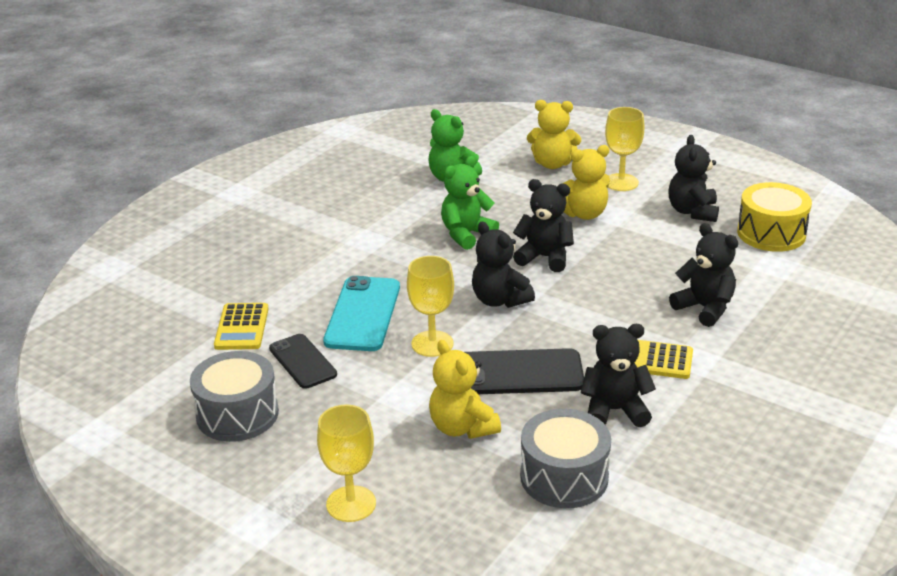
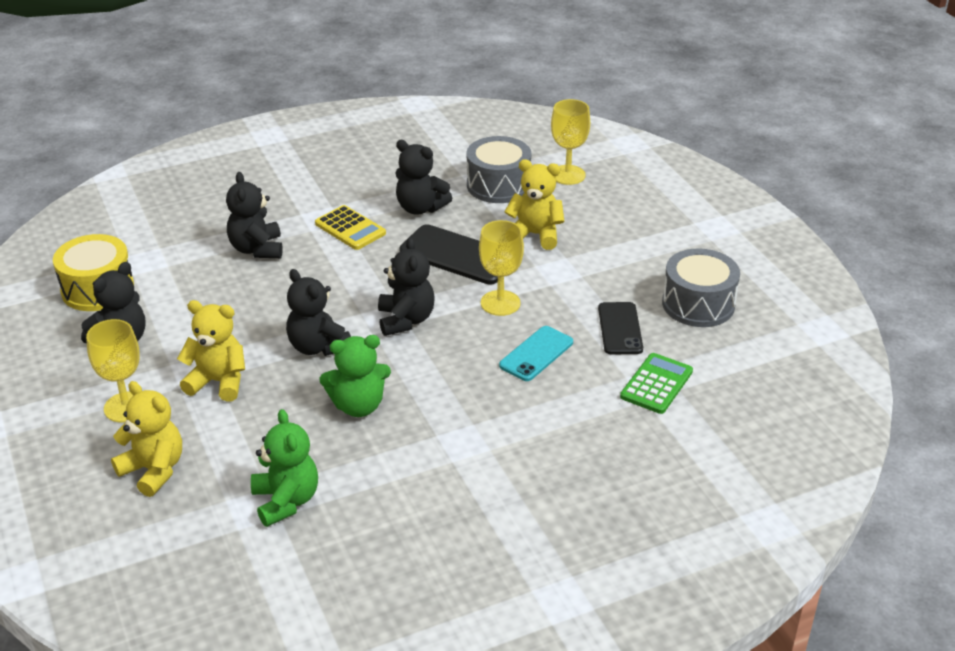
camera: 150 degrees left, 5 degrees up
(241, 327) = (656, 384): yellow calculator -> green calculator
(351, 504) = (648, 218): yellow goblet -> yellow goblet (568, 175)
(363, 314) = (536, 354): turquoise phone -> turquoise phone, size x0.65
(462, 427) = (535, 235): yellow teddy bear -> yellow teddy bear turned 75 degrees counterclockwise

